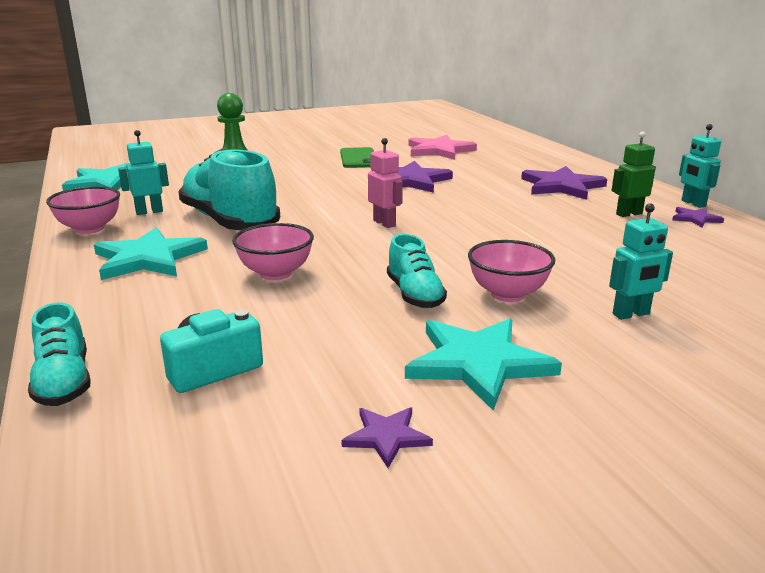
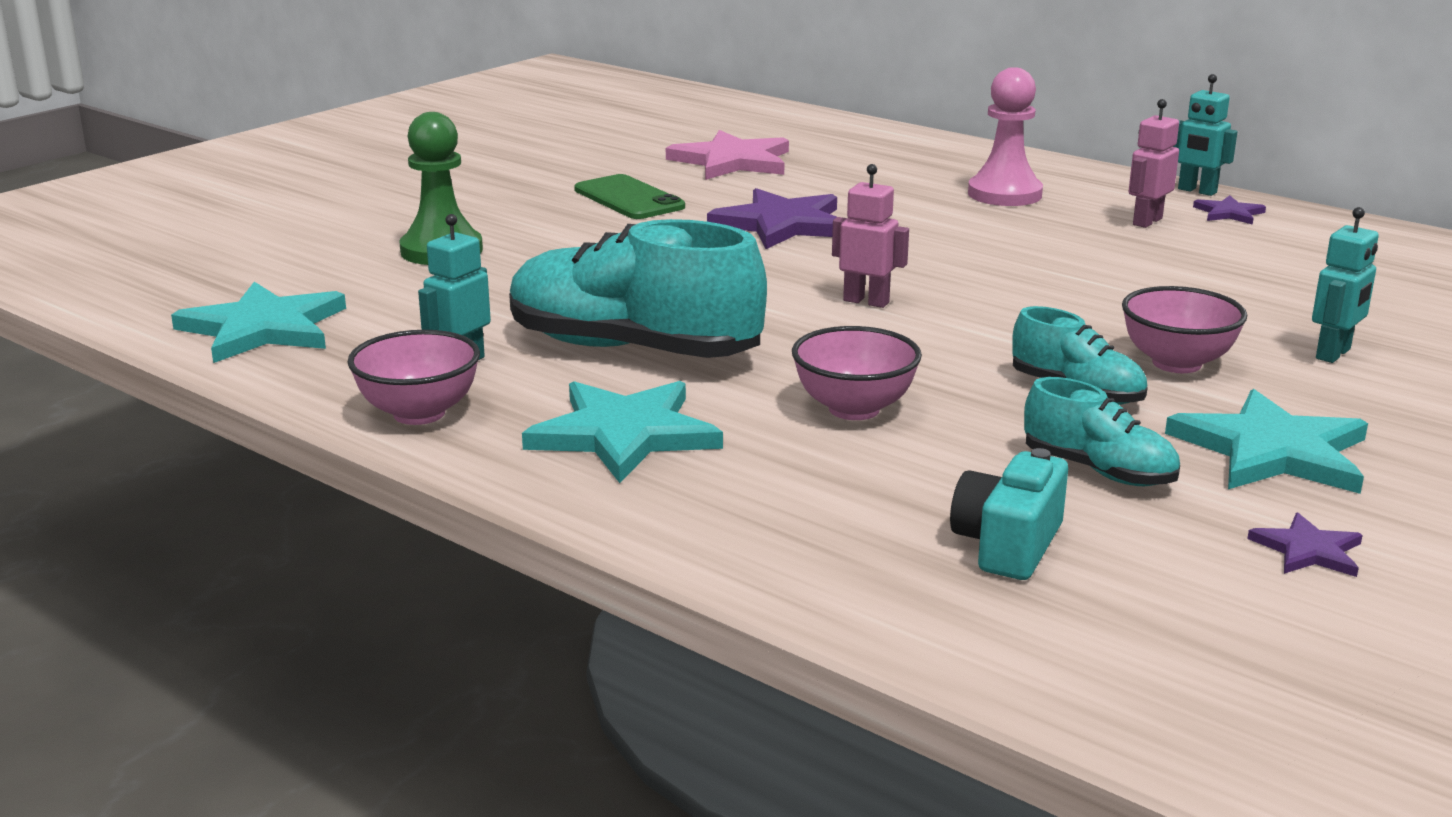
camera: 30 degrees left, 0 degrees up
(64, 381) = (858, 615): turquoise shoe -> turquoise shoe (1098, 471)
(562, 186) = (1004, 194): purple star -> pink pawn
(628, 214) = (1146, 221): green robot -> pink robot

